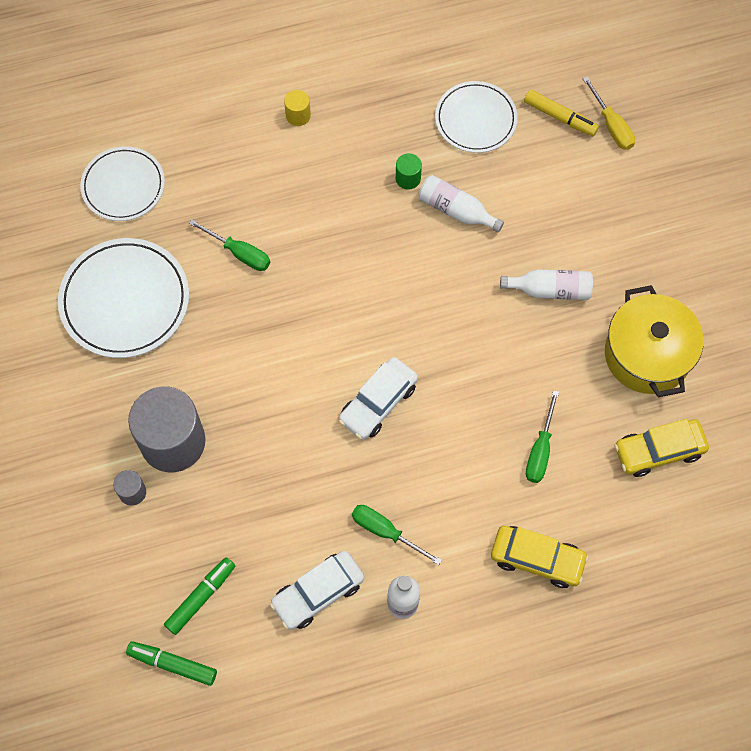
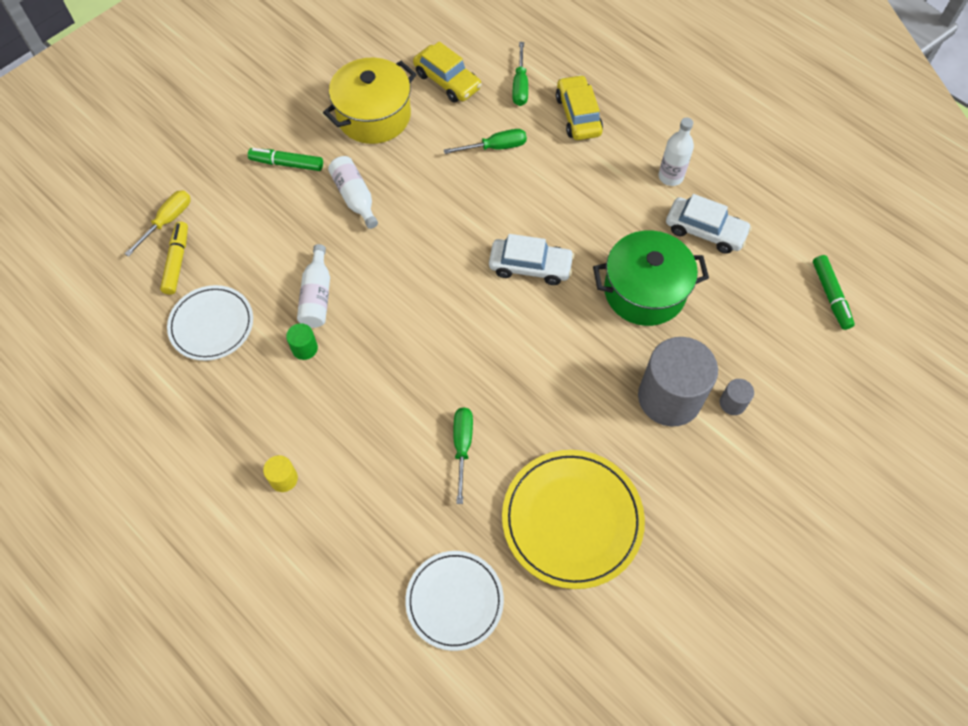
camera: 120 degrees left, 5 degrees down
(125, 300) = (572, 519): white plate -> yellow plate
(201, 597) = (770, 305): green marker -> green marker (287, 164)
(288, 489) = (644, 291): none -> green pot
(385, 532) = (628, 212): green screwdriver -> green screwdriver (520, 85)

